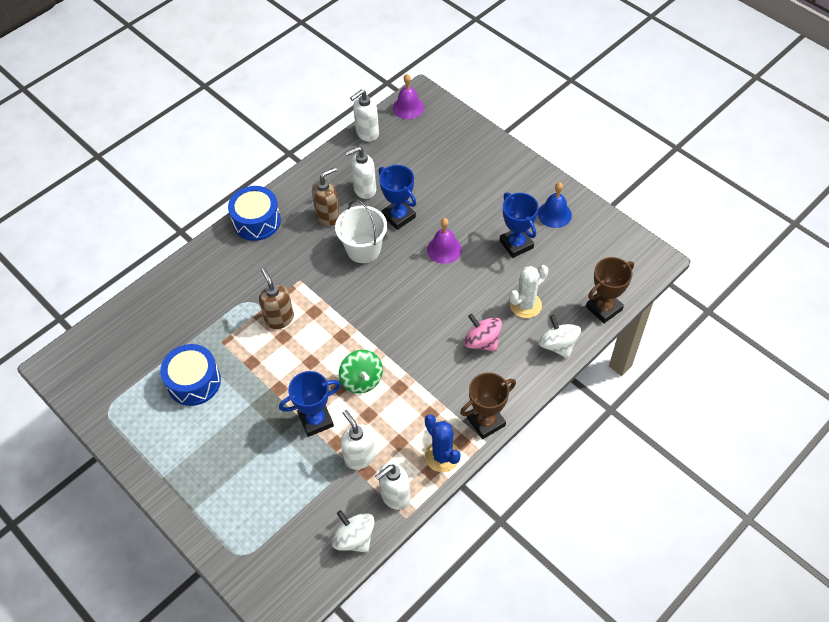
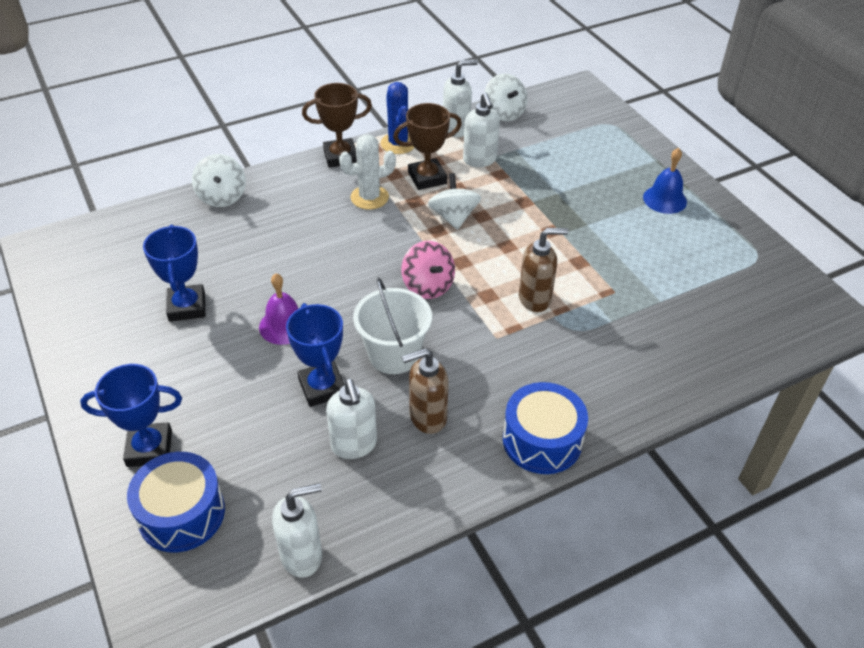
camera: 165 degrees left, 10 degrees down
(194, 382) = (652, 260): blue drum -> blue drum (181, 513)
(279, 319) = (535, 299): brown soap dispenser -> brown soap dispenser turned 90 degrees counterclockwise
(316, 420) = (516, 196): blue trophy -> blue trophy (149, 448)
(362, 380) = (453, 217): green spinning top -> white spinning top
(364, 189) = (354, 445): white soap dispenser -> white soap dispenser turned 75 degrees clockwise
(408, 107) = (198, 593): purple bell -> none
(482, 341) = (301, 218): pink spinning top -> pink spinning top (428, 286)
(525, 305) = (227, 240): white cactus -> white cactus (369, 197)
(554, 214) = (107, 330): blue bell -> blue bell (664, 199)
(604, 308) = (143, 216): brown trophy -> brown trophy (427, 178)

